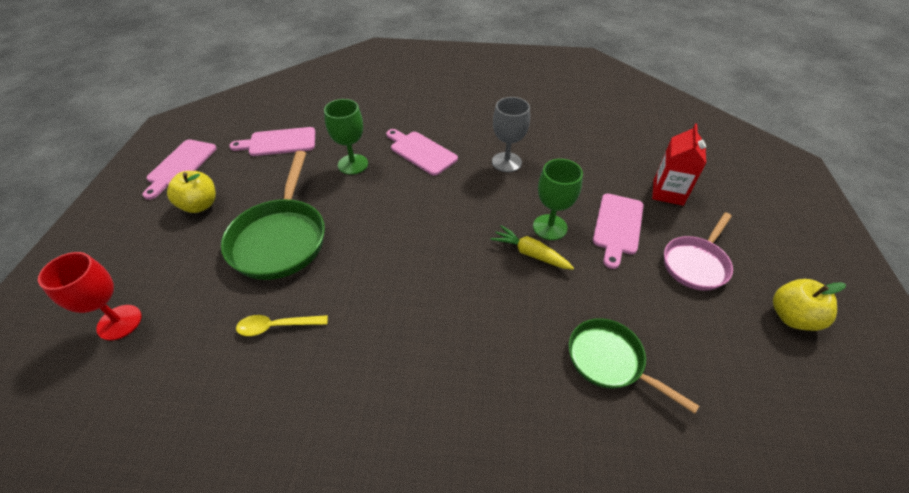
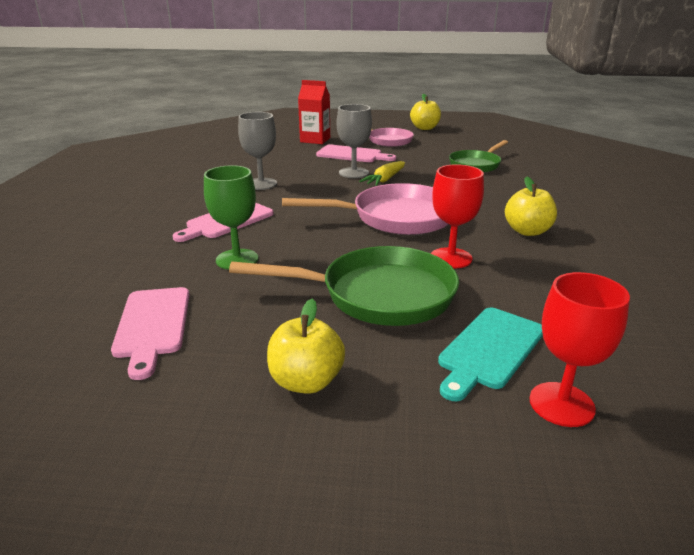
camera: 90 degrees left, 20 degrees down
(180, 166) = (177, 438): pink cutting board -> none
(189, 294) = (489, 350): none -> turquoise cutting board
(276, 326) = (507, 281): yellow spoon -> none
(328, 290) = (451, 258): none -> red goblet
(376, 371) = (527, 231): none -> yellow apple
(421, 257) = (396, 218): none -> pink pan
(550, 227) = (353, 173): green goblet -> grey goblet

